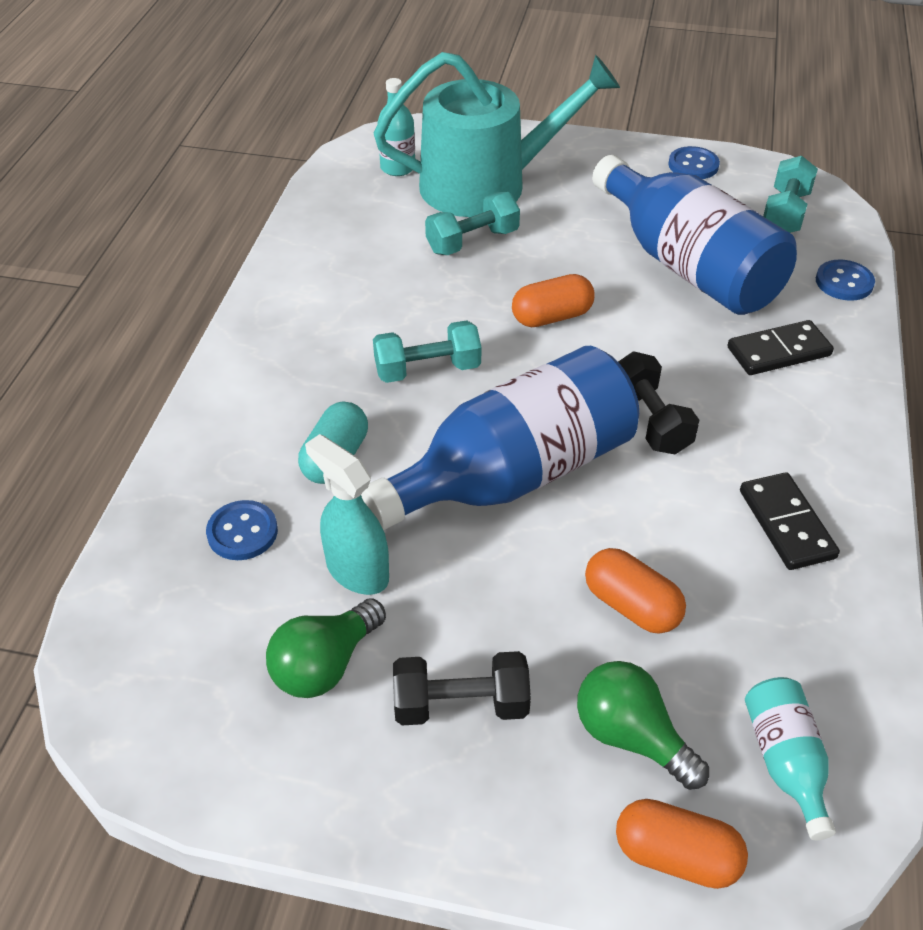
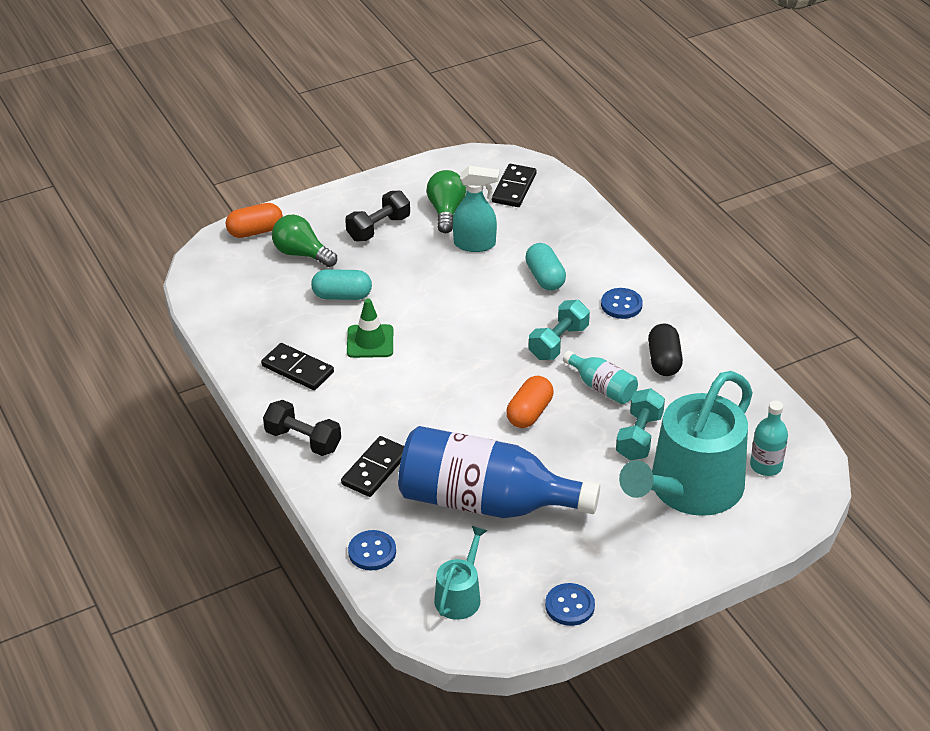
camera: 140 degrees right, 5 degrees down
(177, 639) = (514, 188): none -> black domino
(242, 532) = (542, 230): blue button -> blue button (621, 305)
(349, 289) = (664, 361): none -> black capsule
(513, 474) = (452, 318): blue bottle -> none
(631, 605) = (342, 296): orange capsule -> turquoise capsule
(631, 736) = (301, 254): green light bulb -> green light bulb turned 150 degrees counterclockwise
(650, 420) = (411, 383): black dumbbell -> black dumbbell (303, 440)
(654, 506) = (370, 341): none -> green traffic cone
(785, 213) = (460, 596): turquoise dumbbell -> turquoise watering can
(785, 761) = (233, 278): turquoise bottle -> turquoise bottle (602, 387)

